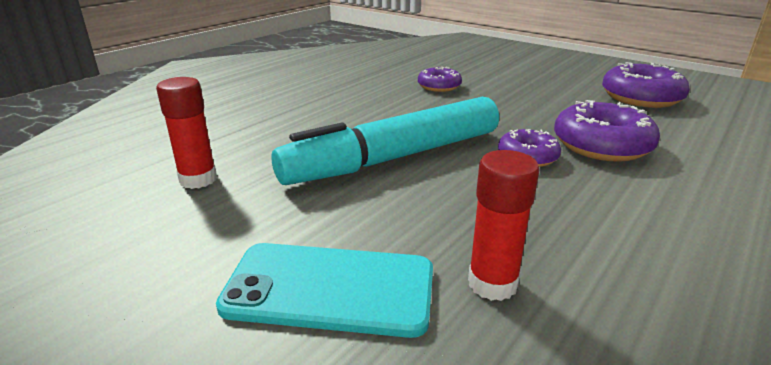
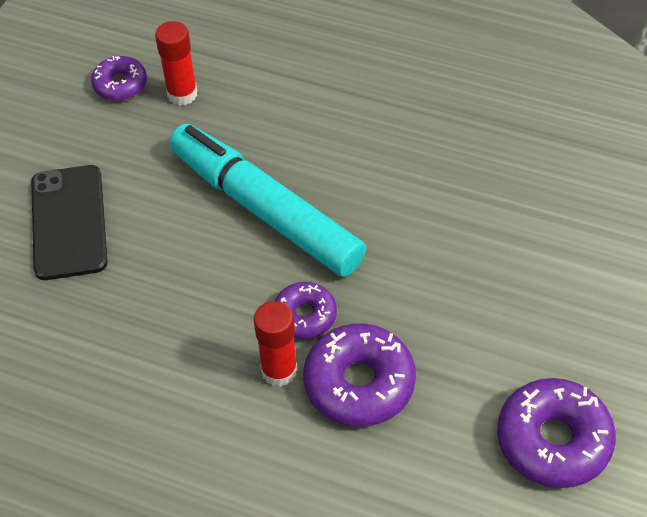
camera: 75 degrees right, 25 degrees up
(330, 289) = (69, 222): turquoise phone -> black phone
(439, 86) = (491, 206): purple donut -> purple donut (120, 85)
(492, 283) = (93, 308): red glue stick -> red glue stick (279, 371)

